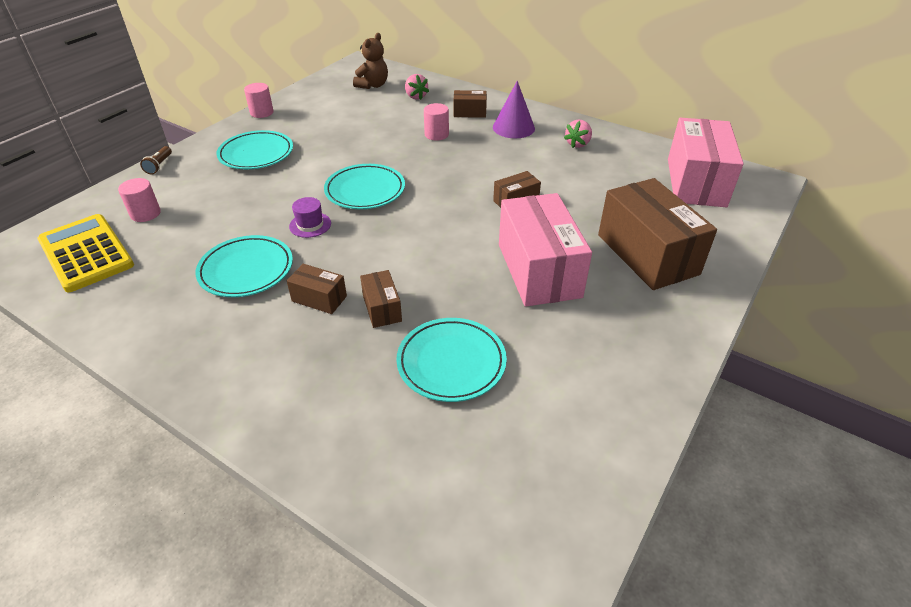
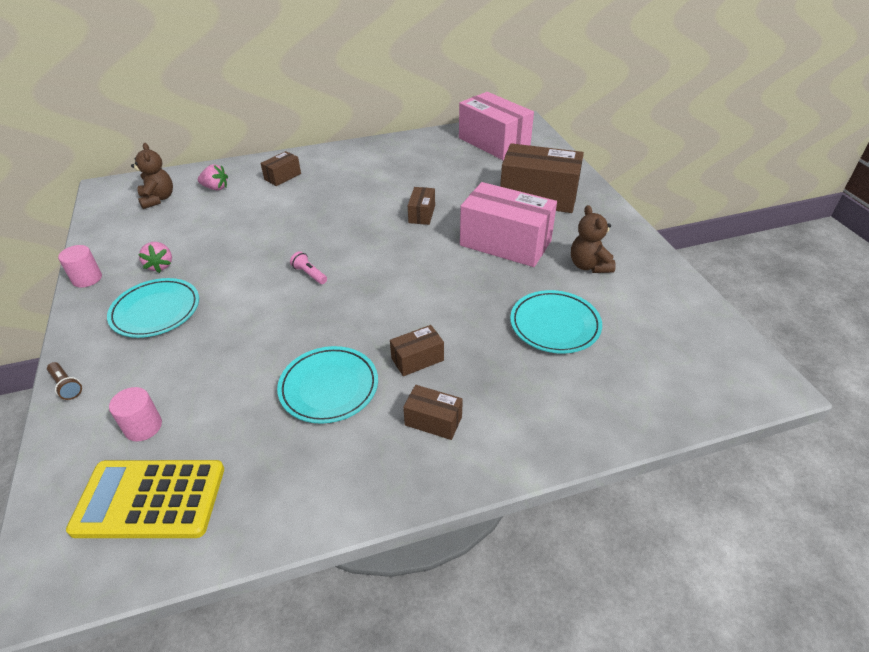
camera: 50 degrees left, 0 degrees up
(310, 225) = (315, 324): purple hat -> none
(365, 190) = (309, 274): turquoise plate -> pink flashlight
(382, 308) = (465, 331): brown box -> brown box (433, 421)
(436, 134) = (287, 205): pink cylinder -> none
(513, 127) = (334, 170): purple cone -> none
(576, 344) = (589, 266): none -> brown teddy bear
(578, 144) = (394, 157): pink strawberry -> pink strawberry (160, 266)

